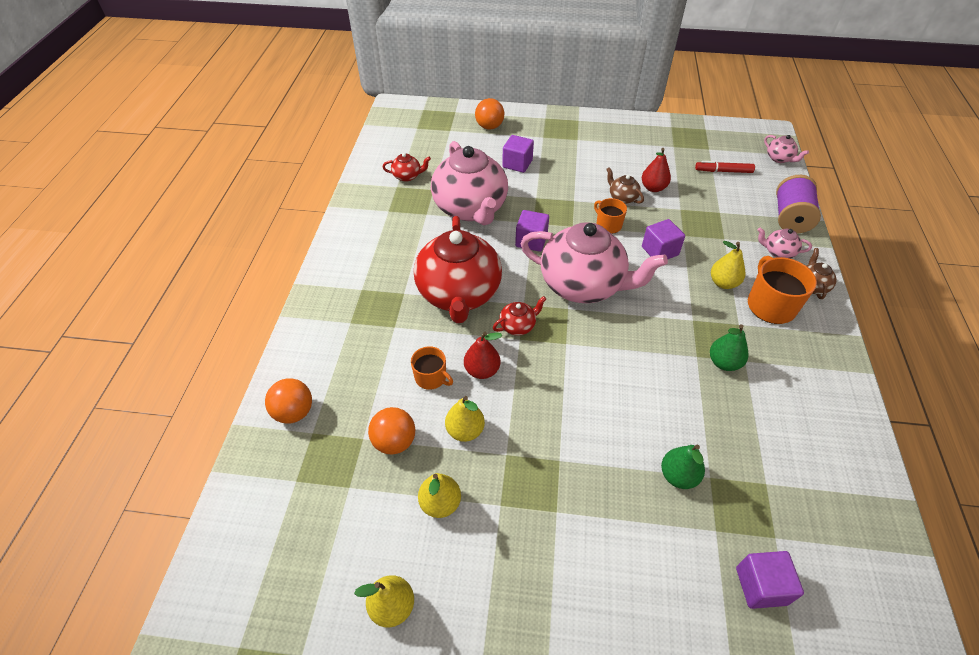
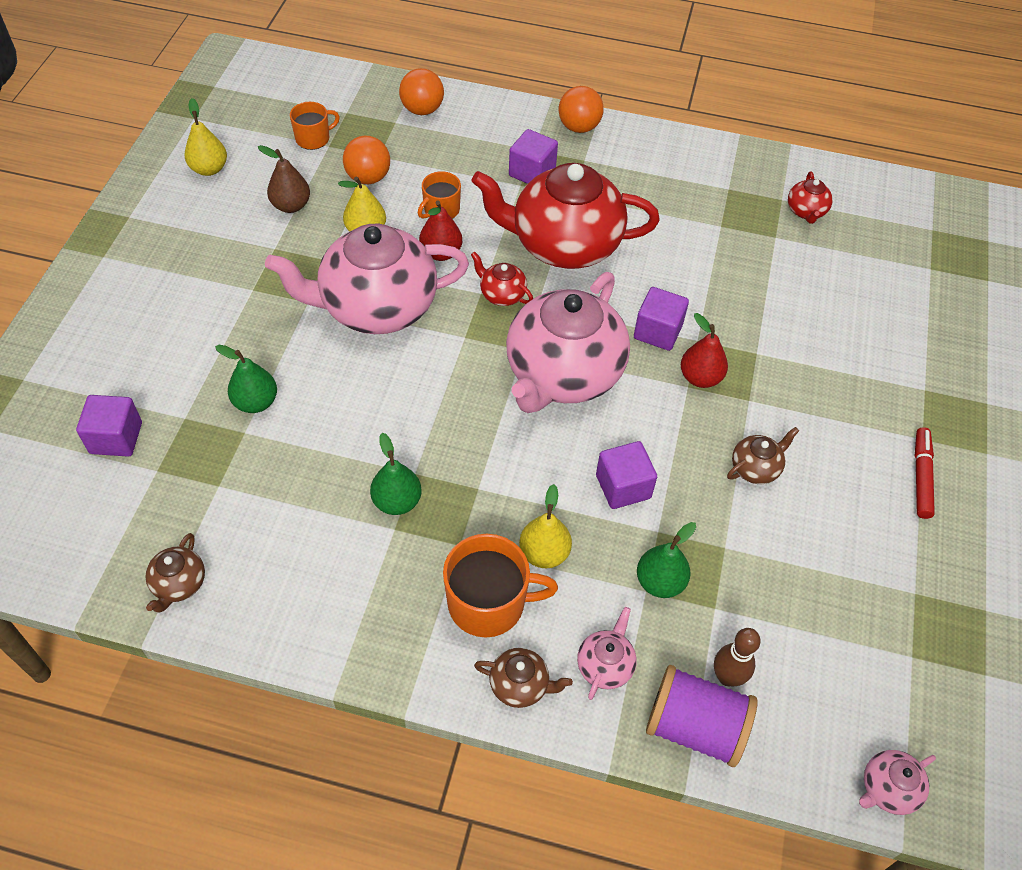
camera: 95 degrees right, 5 degrees up
(440, 503) = (291, 205): yellow pear -> brown pear
(471, 209) = (731, 273): pink teapot -> pink teapot (376, 307)
(489, 127) = (947, 320): orange ball -> orange ball (579, 127)
(517, 164) = (843, 342): purple cube -> purple cube (532, 172)
(518, 326) = (502, 294): red teapot -> red teapot turned 150 degrees clockwise
(608, 225) = (688, 432): orange mug -> orange mug (313, 138)
(653, 188) = (783, 521): red pear -> red pear (700, 377)
(715, 233) = (660, 582): none -> green pear
(723, 171) = (837, 657): red marker -> red marker (921, 476)
(756, 207) = (727, 677): none -> brown bowling pin
(859, 488) = (179, 584): none -> brown teapot

